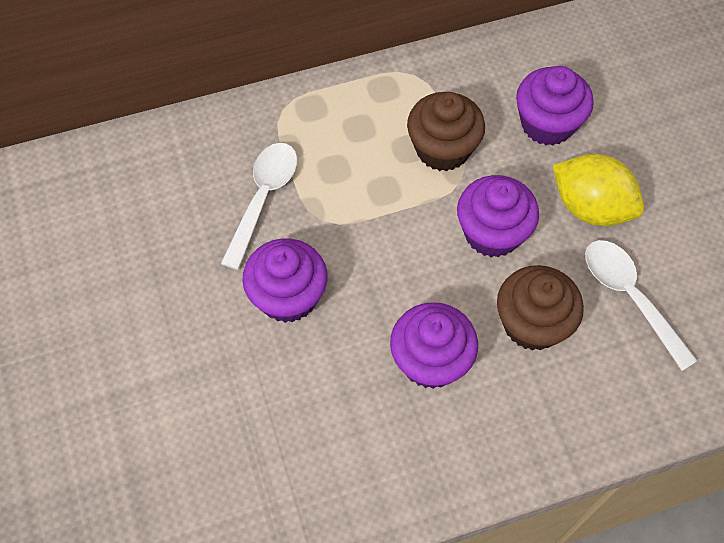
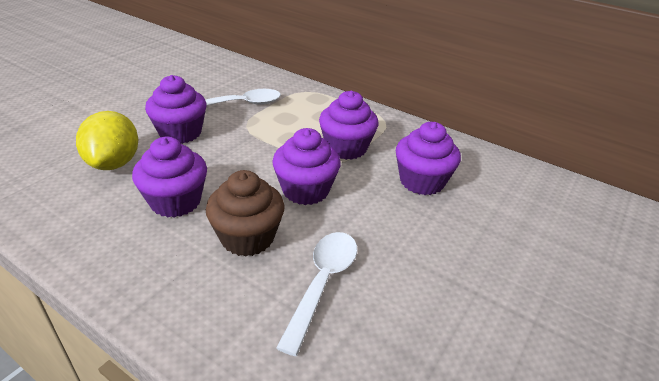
camera: 50 degrees right, 25 degrees down
(442, 149) = (346, 148): brown cupcake -> purple cupcake
(590, 207) = (380, 228): yellow lemon -> yellow lemon (114, 163)

